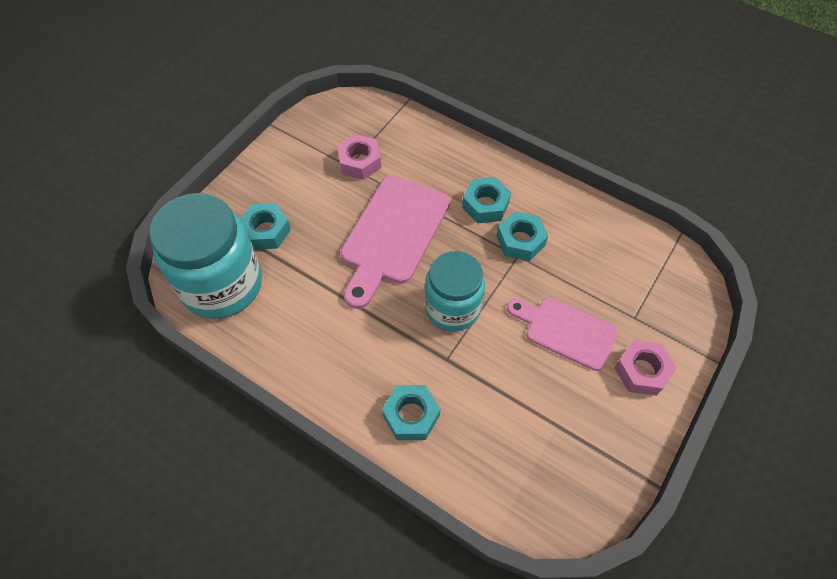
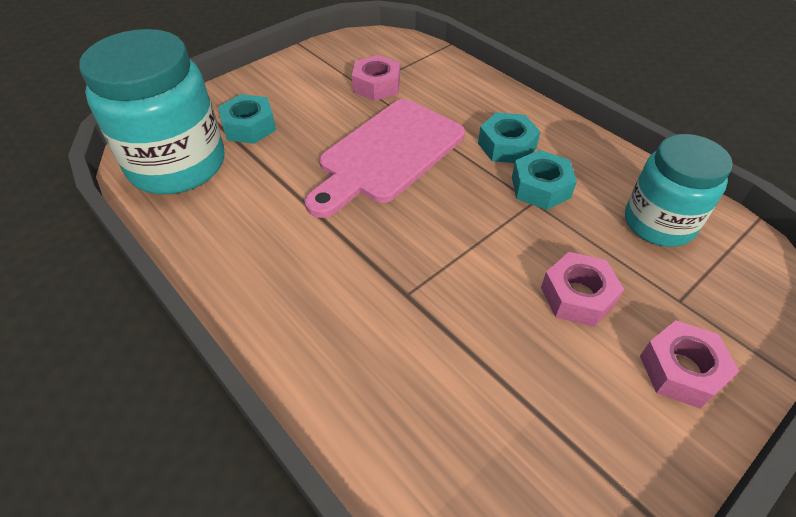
camera: 15 degrees right, 10 degrees down
(411, 415) = (335, 350): turquoise nut -> none
(452, 308) = (433, 240): turquoise jar -> turquoise jar (658, 223)
(565, 331) = (577, 296): pink cutting board -> pink nut

